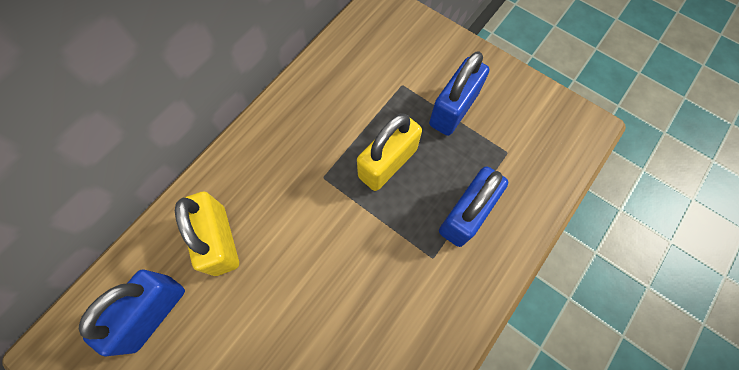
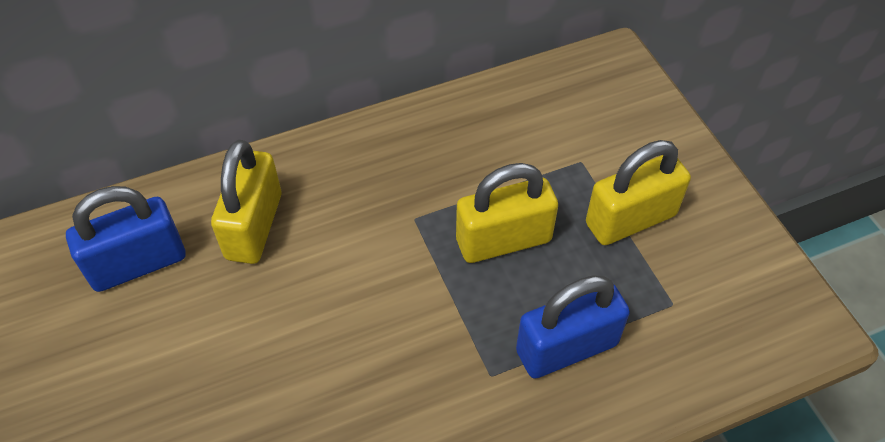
camera: 30 degrees right, 15 degrees down
(453, 109) = (630, 219): blue padlock -> yellow padlock

